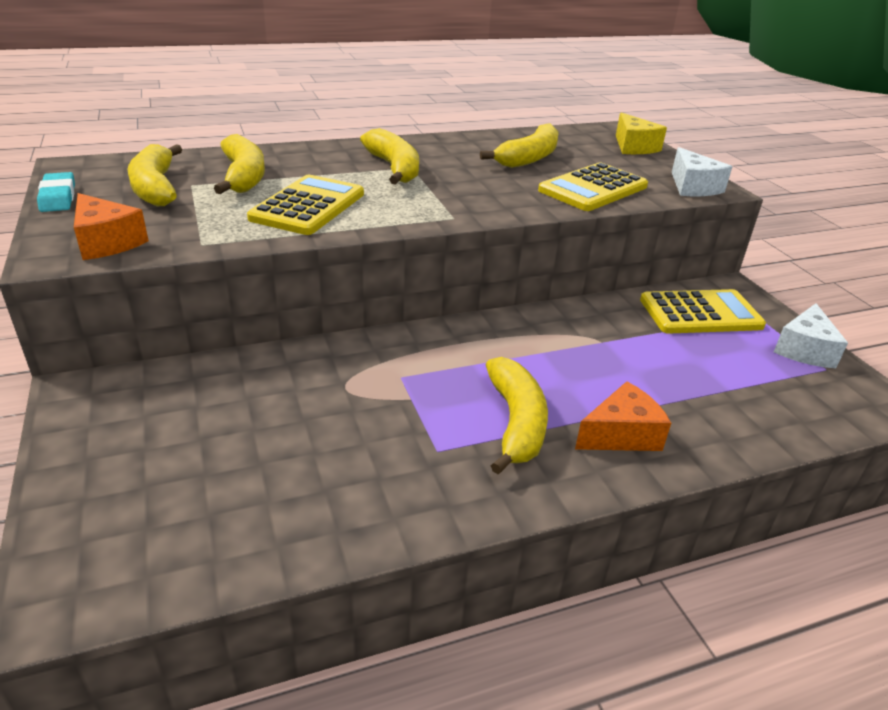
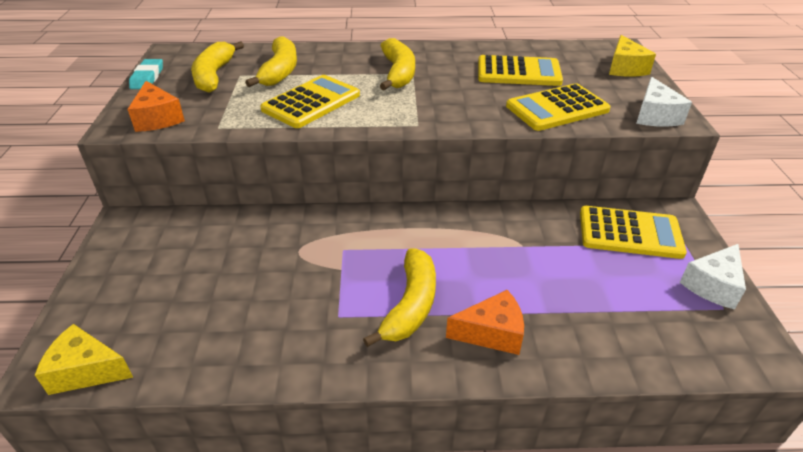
camera: 20 degrees right, 5 degrees up
(124, 585) = (86, 371): none -> yellow cheese
(529, 158) = (518, 72): yellow banana -> yellow calculator

